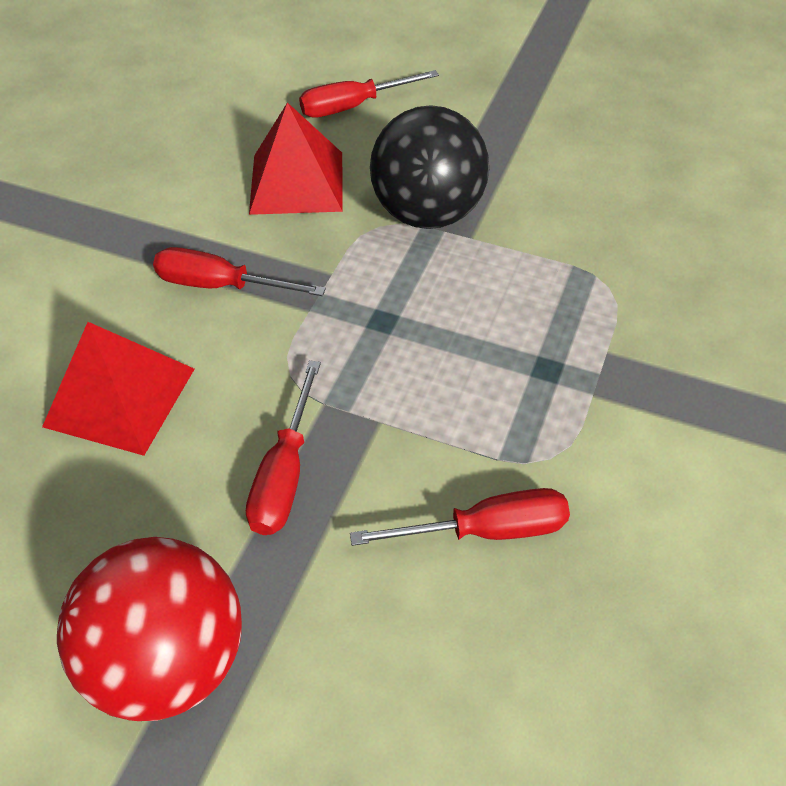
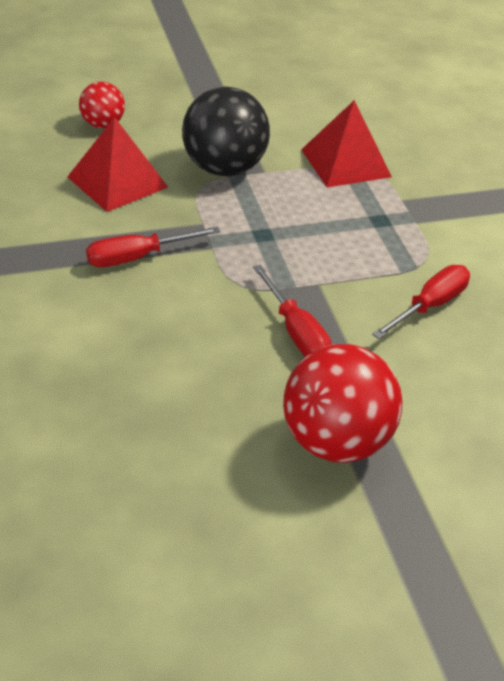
camera: 40 degrees left, 10 degrees down
(120, 397) = (147, 342): red pyramid -> red pyramid (346, 163)
(353, 107) = (103, 125): red screwdriver -> red ball

